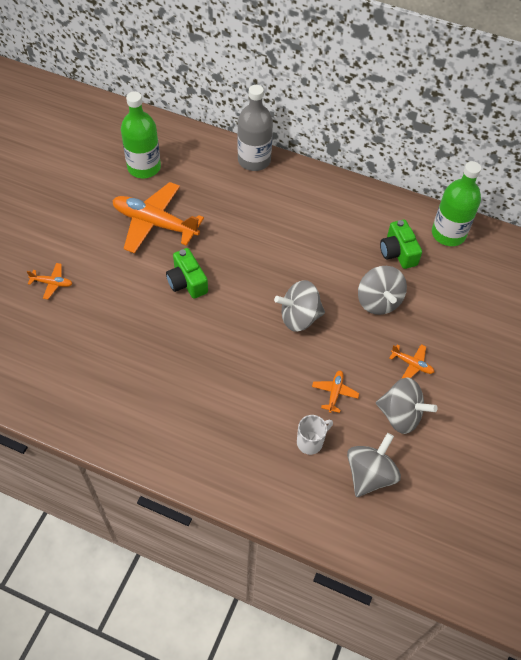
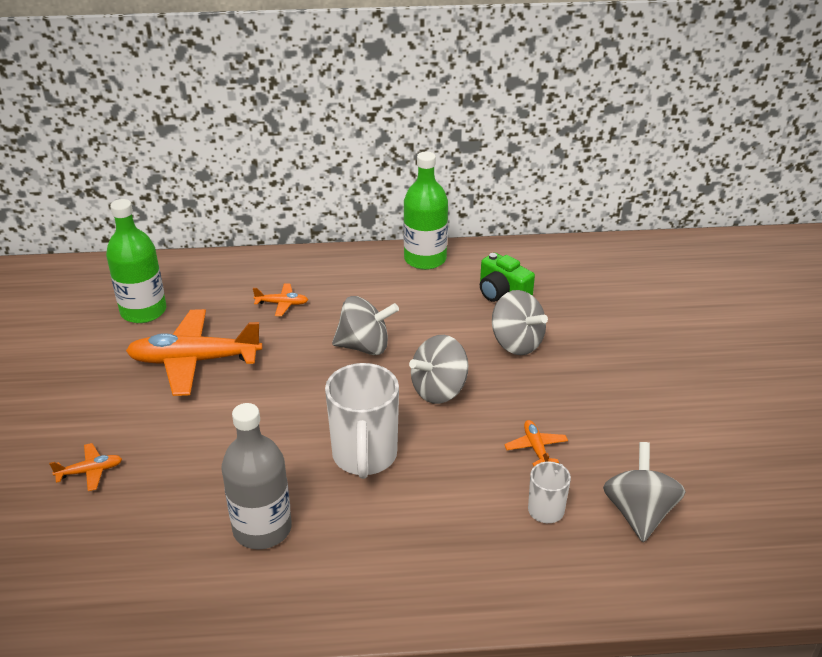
camera: 25 degrees left, 20 degrees down
(187, 282) = (276, 405): green camera -> none
(219, 347) = (364, 456): none -> white mug
(254, 160) = (278, 263): grey bottle -> grey bottle (262, 528)
(400, 415) = (625, 440): grey spinning top -> grey spinning top (365, 346)
(412, 364) = (598, 387): orange plane -> orange plane (282, 304)
(448, 234) = (542, 259): green bottle -> green bottle (425, 259)

